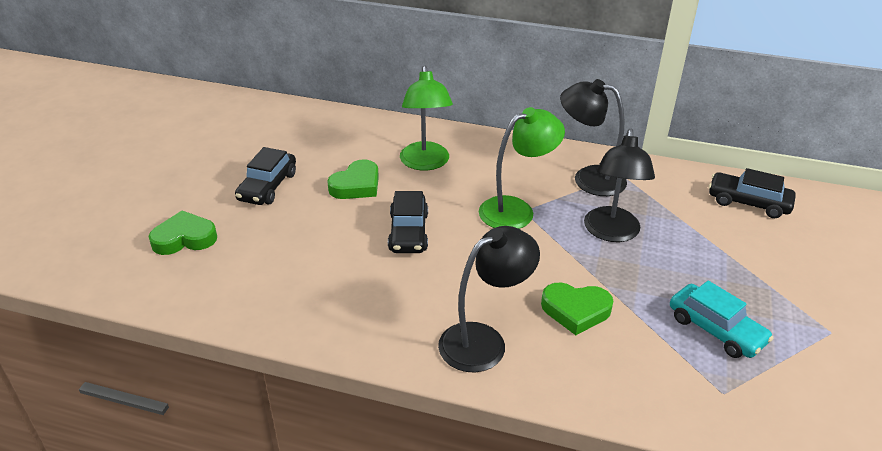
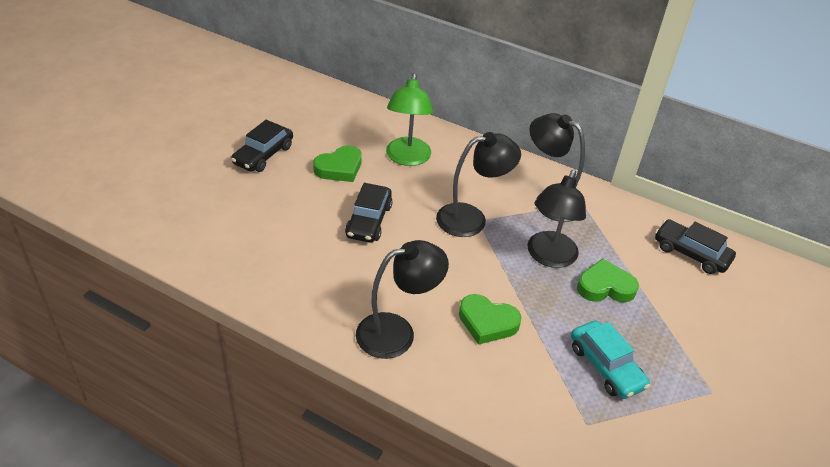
camera: 10 degrees right, 5 degrees up
(184, 238) = (180, 189): green heart -> green heart (605, 286)
(516, 210) = (471, 218): green lamp -> black lamp

